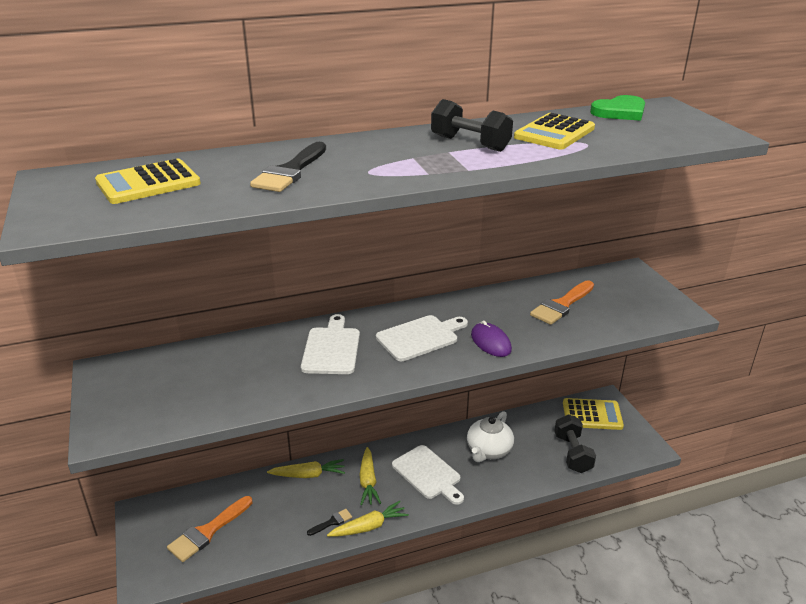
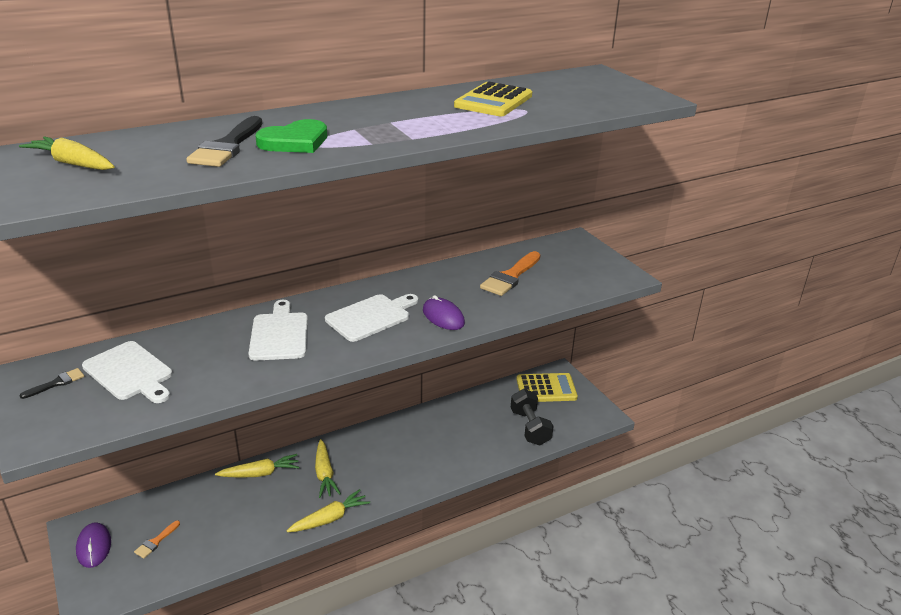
camera: 10 degrees left, 0 degrees up
(148, 183) = (73, 164): yellow calculator -> yellow carrot
(153, 530) = (94, 546): none -> purple mouse
(208, 531) = (156, 541): orange brush -> orange brush, size x0.51
(332, 522) = (290, 518): black brush -> black brush (56, 383)
(428, 474) = (386, 461): white cutting board -> white cutting board (130, 373)
(470, 144) = (410, 114): black dumbbell -> none
(488, 451) = (446, 432): white teapot -> none
(620, 112) = (555, 80): green heart -> green heart (295, 141)

